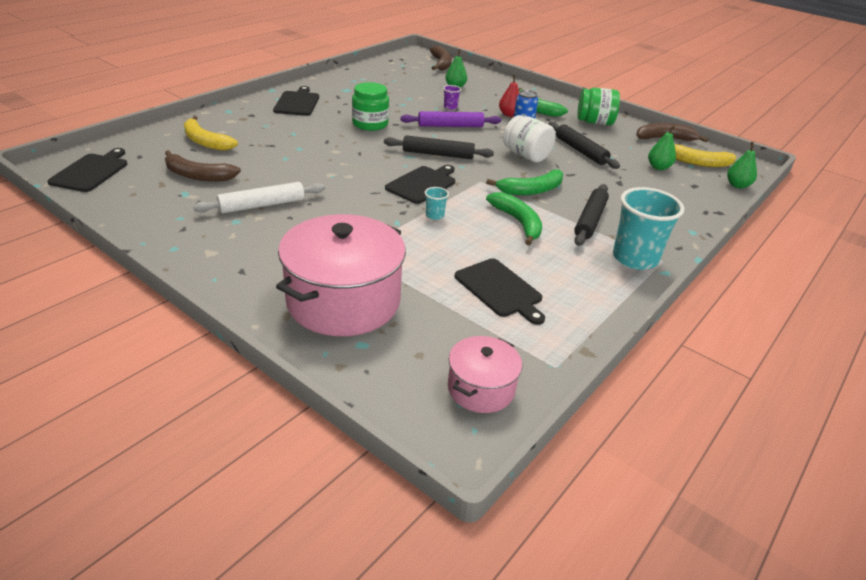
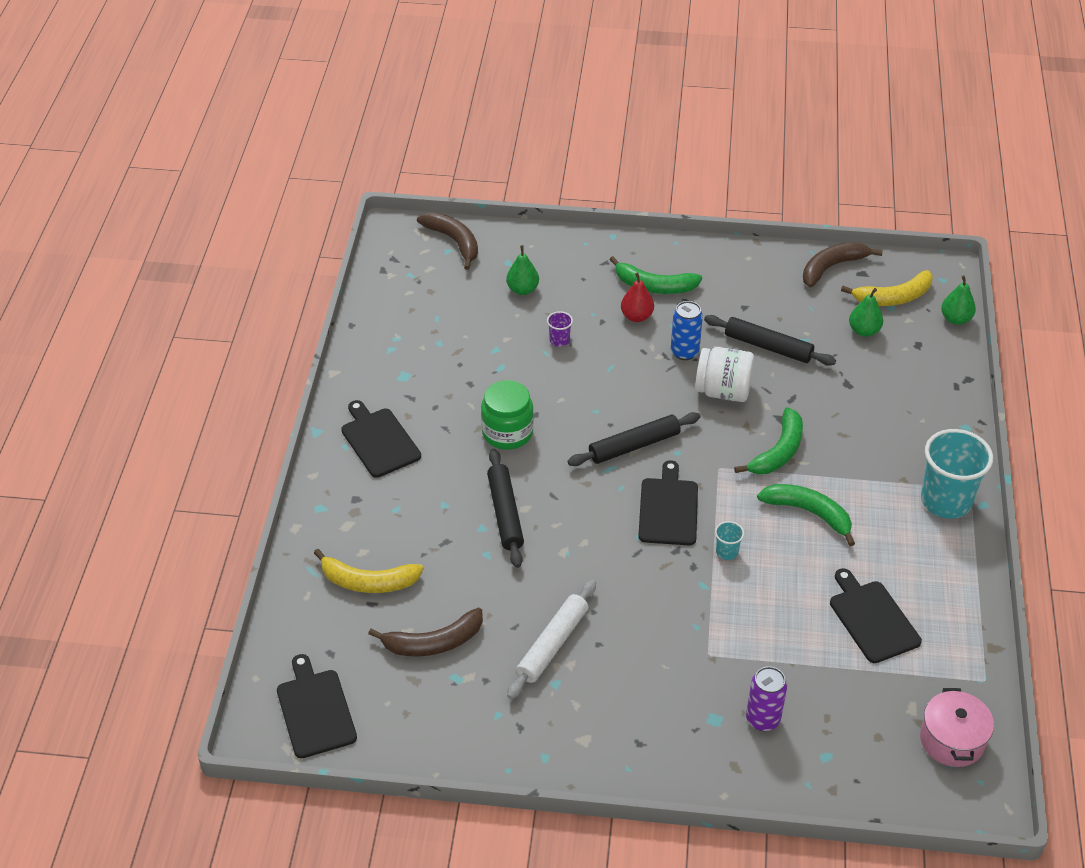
camera: 30 degrees left, 10 degrees up
(343, 301) = (763, 719): pink pot -> purple can
(450, 126) = (596, 381): purple rolling pin -> none
(500, 290) = (872, 619): black cutting board -> black cutting board turned 135 degrees counterclockwise
(590, 220) = (868, 467): black rolling pin -> black rolling pin (505, 513)
(594, 122) = (738, 277): green jar -> none

